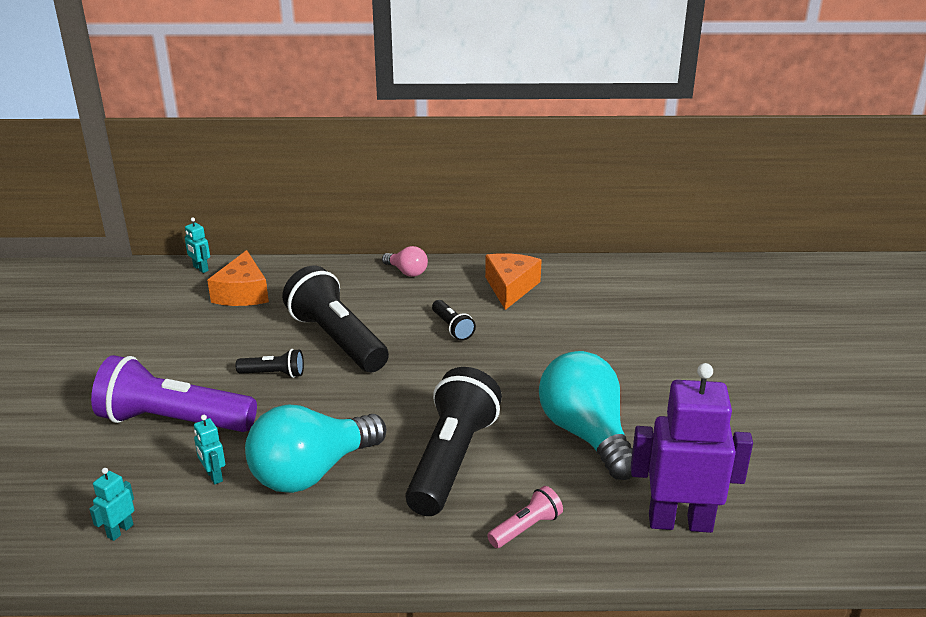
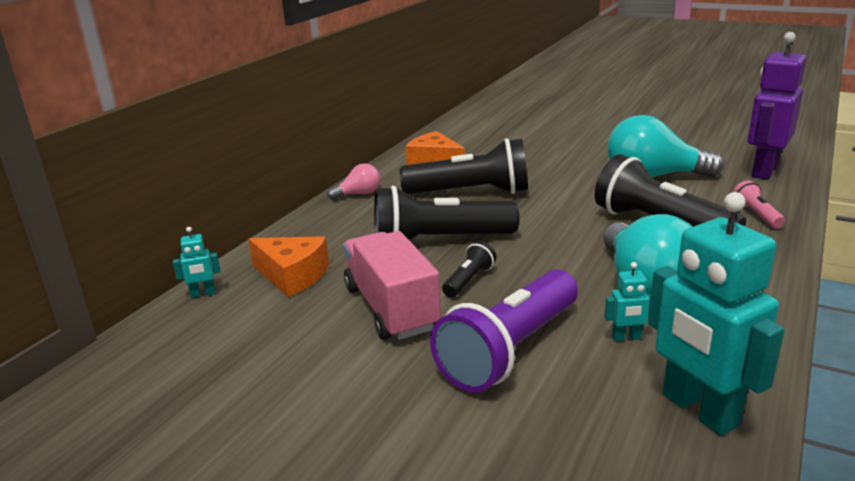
camera: 60 degrees left, 5 degrees down
(120, 531) = (698, 410): turquoise robot -> turquoise robot, size x2.37
(213, 350) = (391, 308): none -> pink truck
(452, 328) = (470, 193): black flashlight -> black flashlight, size x2.19

